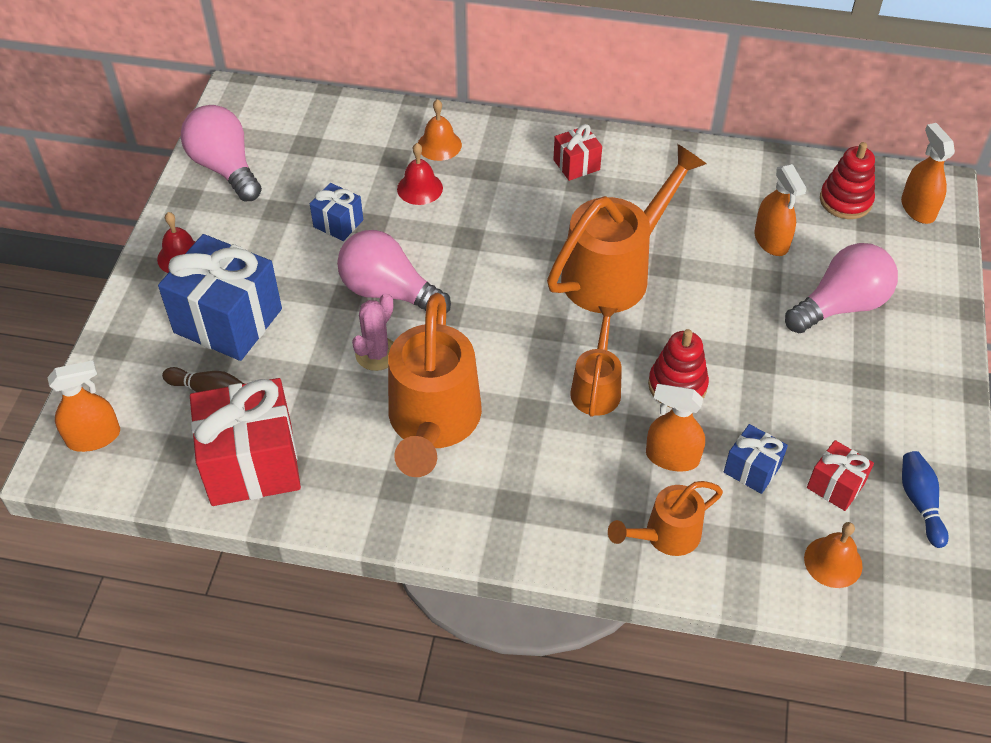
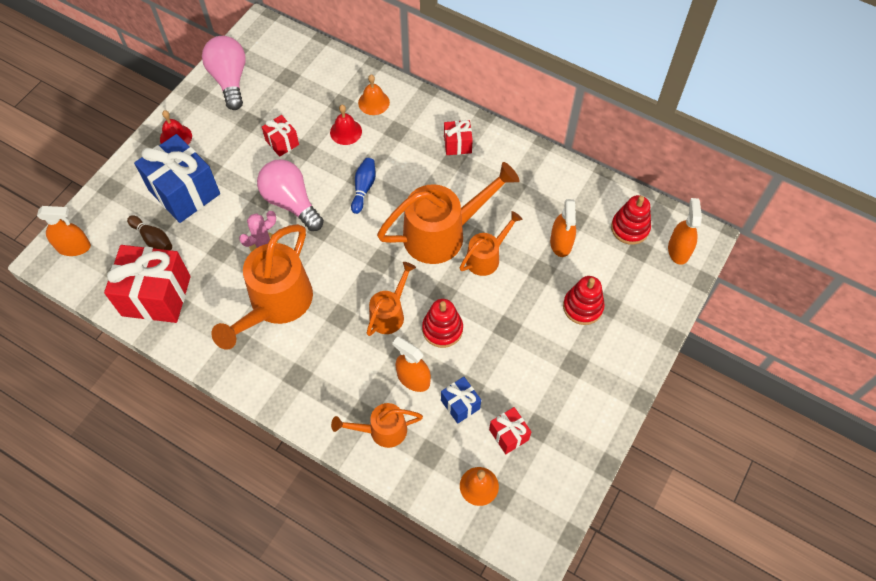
camera: 20 degrees right, 10 degrees up
(338, 223) = (282, 142): blue gift -> red gift
(687, 283) = (487, 257): none -> orange watering can
(840, 306) = (582, 307): pink light bulb -> red stacking toy
(920, 503) = (558, 466): blue bowling pin -> blue bowling pin (363, 188)

